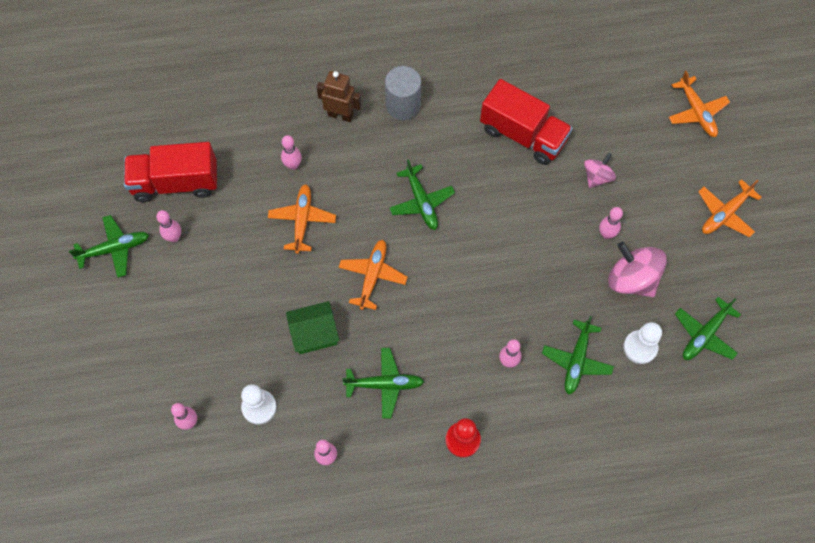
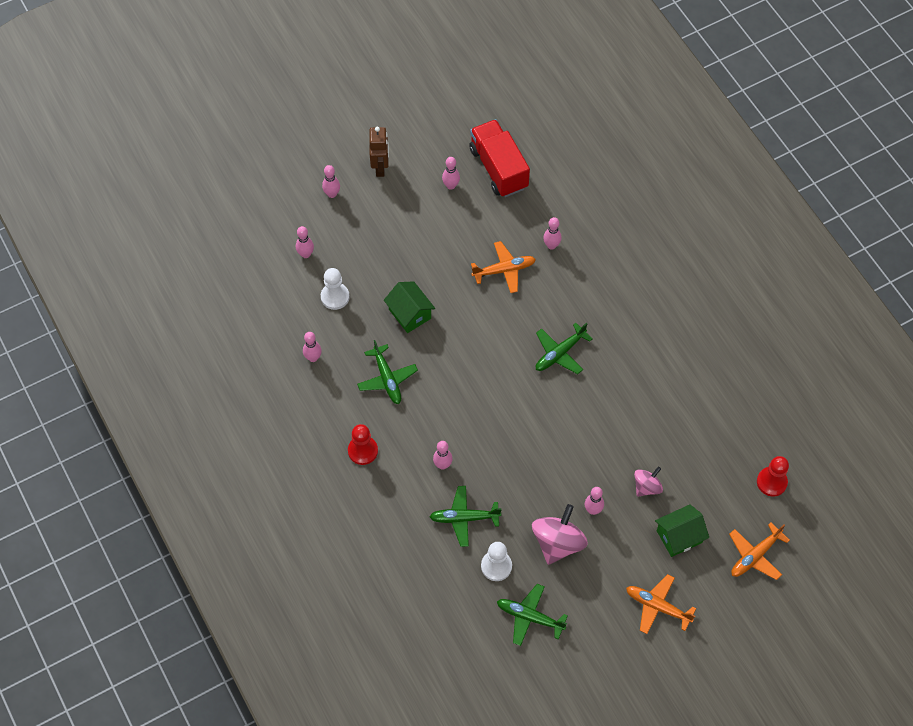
camera: 70 degrees right, 5 degrees down
(114, 249) = (424, 149): green plane -> none
(123, 367) = (332, 194): none -> pink bowling pin
(340, 115) = (615, 264): brown robot -> brown robot (380, 167)
(372, 276) = (476, 339): orange plane -> none
(403, 105) = (647, 308): grey cylinder -> none
(523, 135) = (662, 413): red truck -> none
(597, 177) = (647, 487): pink spinning top -> pink spinning top turned 60 degrees counterclockwise
(626, 70) = (771, 482): none -> red pawn
(658, 168) = (679, 536): none -> green house

